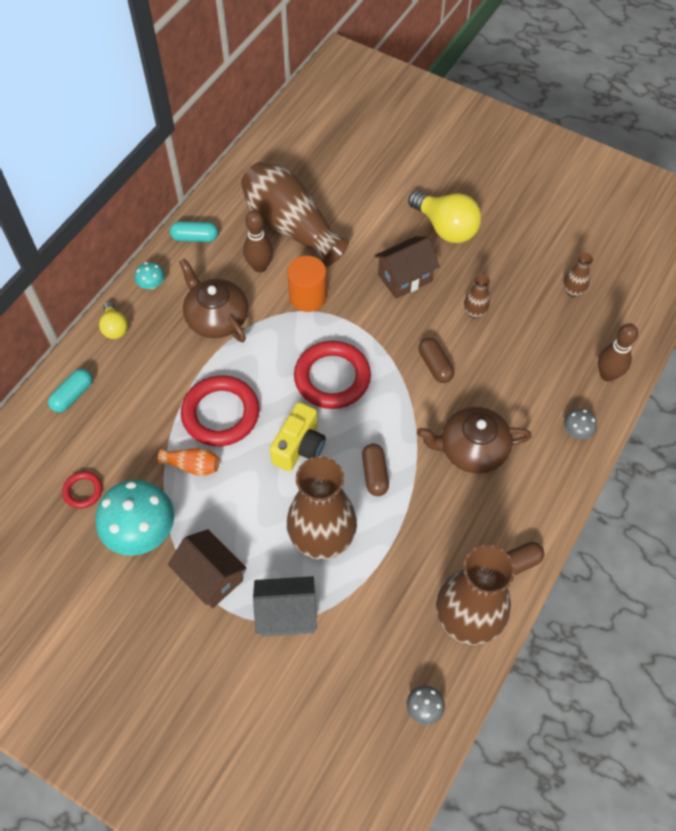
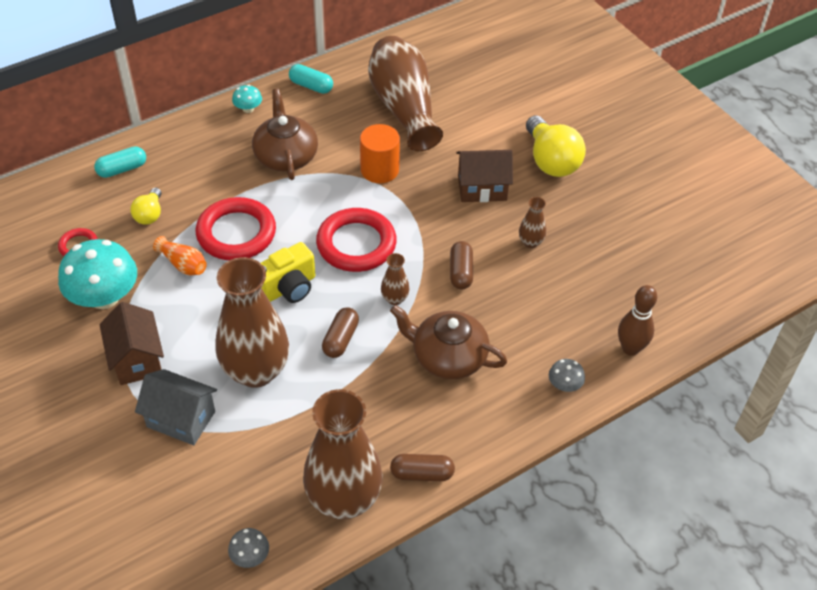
camera: 25 degrees right, 10 degrees down
(114, 327) = (193, 130): yellow light bulb -> yellow light bulb (149, 214)
(260, 266) = (353, 129): brown bowling pin -> none
(572, 291) = (644, 262): brown vase -> brown vase (394, 299)

